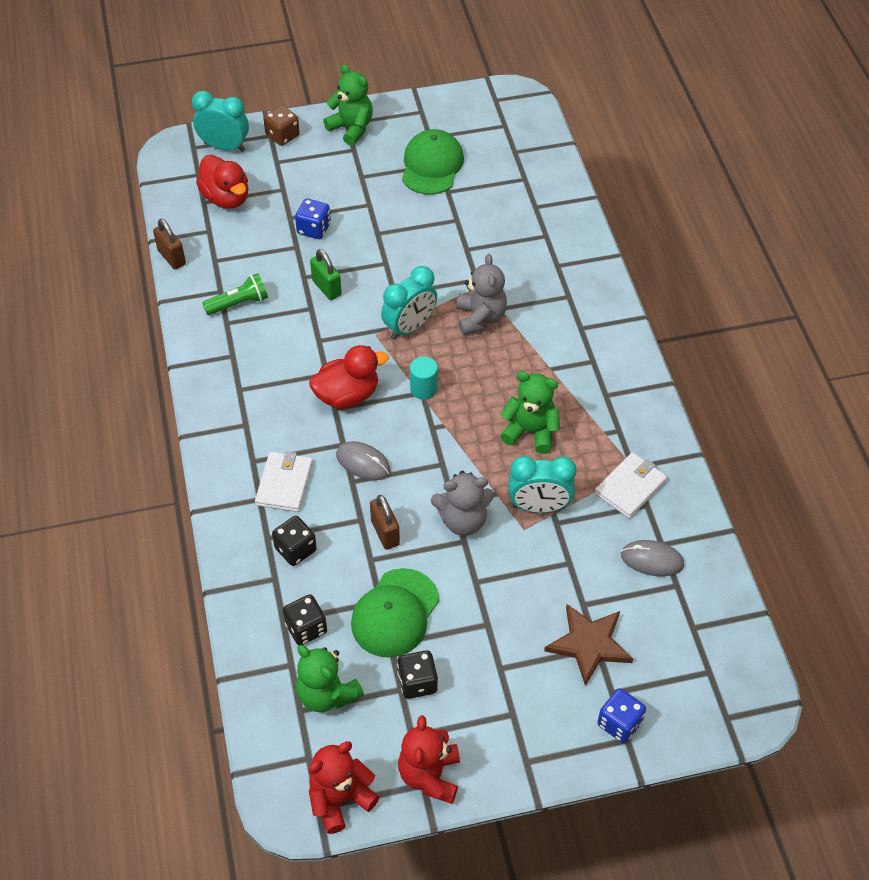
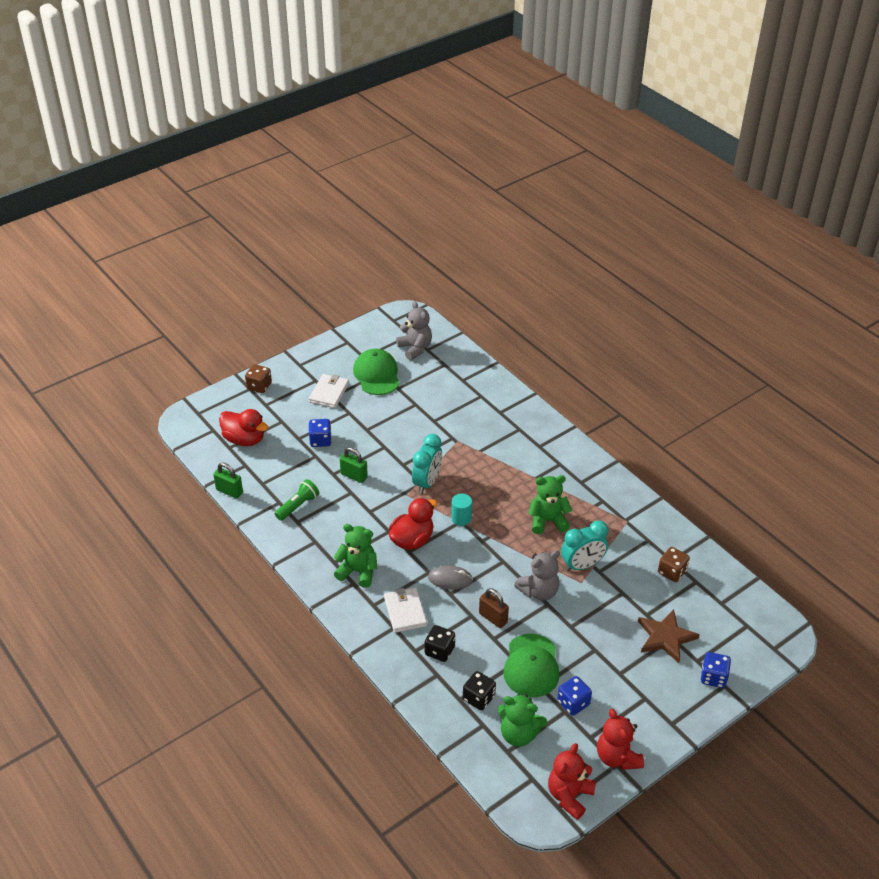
camera: 25 degrees left, 10 degrees down
(172, 257) = (229, 491): brown padlock -> green padlock
(224, 147) = (221, 406): turquoise clock -> none
(351, 128) = (305, 367): green teddy bear -> green teddy bear (358, 571)
(417, 682) = (573, 703): black dice -> blue dice
(480, 318) = (470, 461): grey teddy bear -> grey teddy bear (415, 348)
(630, 487) = (631, 533): white wallet -> white wallet (329, 393)
(652, 560) = (672, 572): grey mouse -> brown dice

